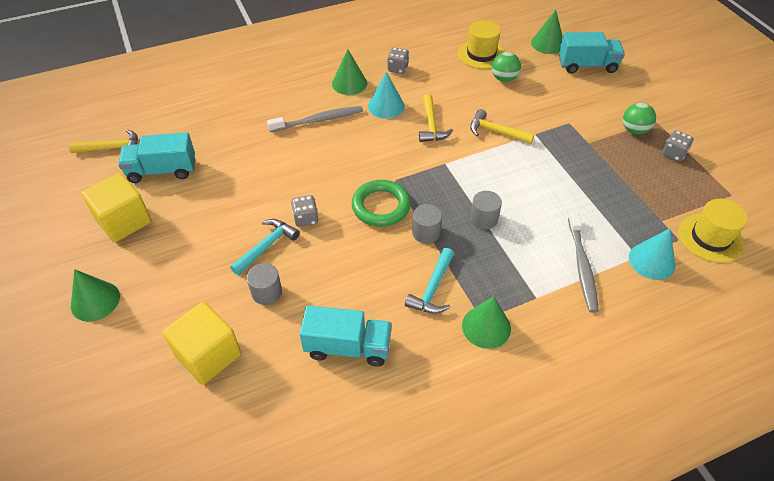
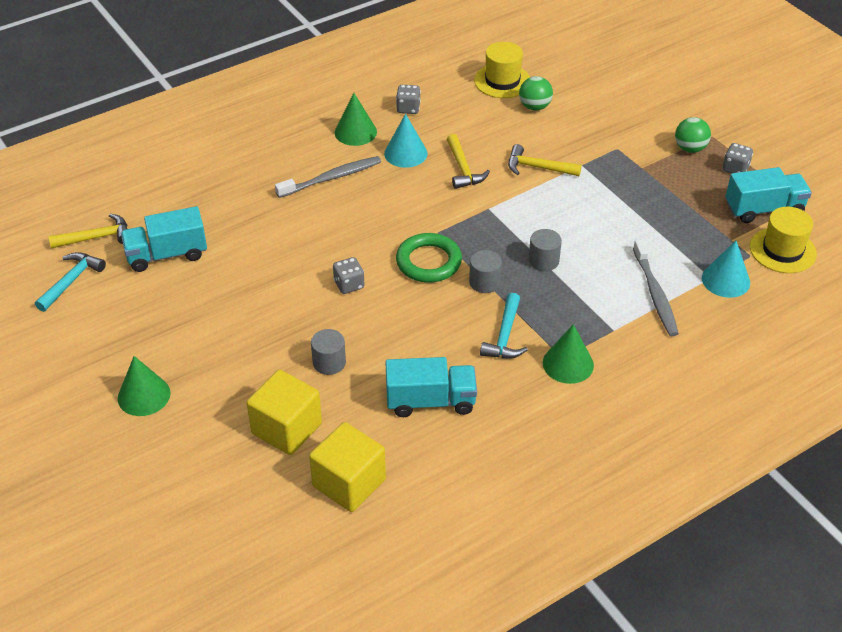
camera: 10 degrees left, 5 degrees down
(124, 221) = (143, 313): yellow cube -> yellow cube (349, 483)
(267, 246) = (314, 318): turquoise hammer -> turquoise hammer (71, 281)
(547, 44) = (577, 60): green cone -> none
(587, 65) = (627, 81): turquoise truck -> turquoise truck (764, 209)

